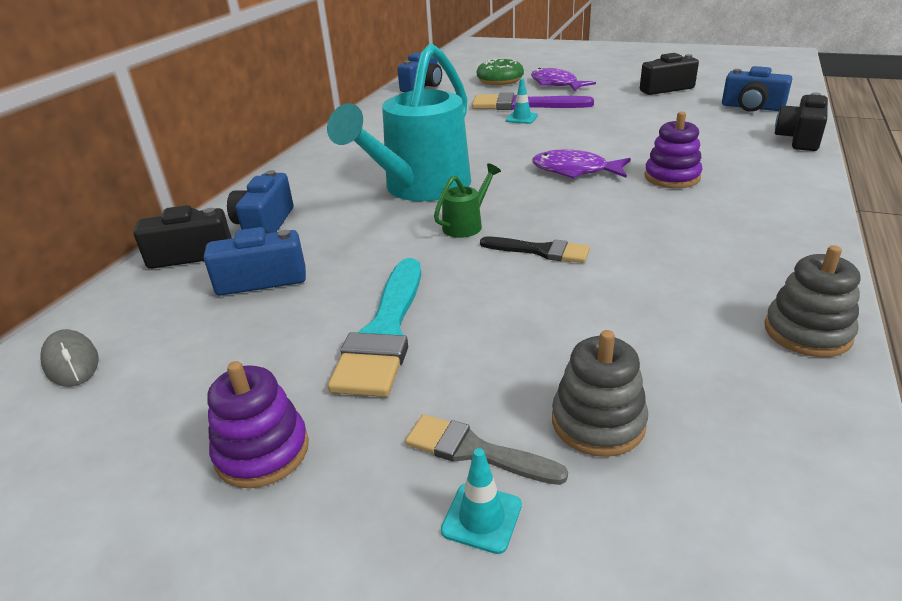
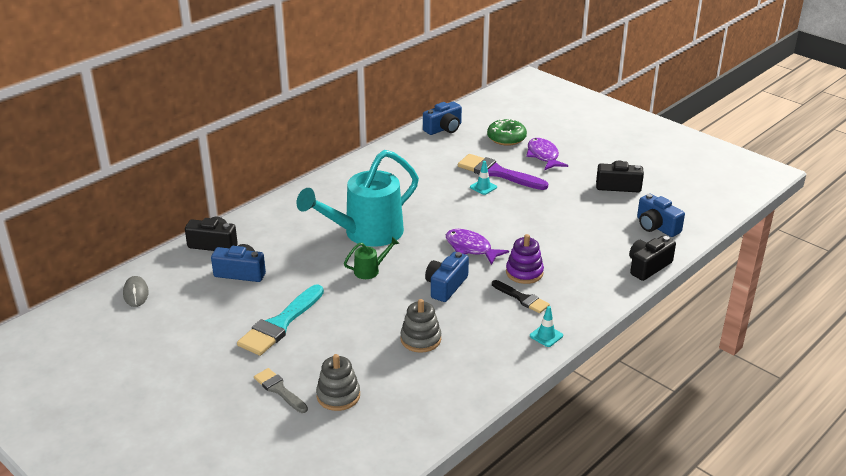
camera: 20 degrees right, 0 degrees up
(262, 451) = (197, 362): purple stacking toy -> none
(265, 225) = (261, 234): blue camera -> blue camera (446, 286)
(481, 518) = (263, 414): turquoise traffic cone -> turquoise traffic cone (546, 336)
(540, 251) = (394, 301): black brush -> black brush (522, 298)
(807, 332) = (476, 389): grey stacking toy -> grey stacking toy (420, 339)

